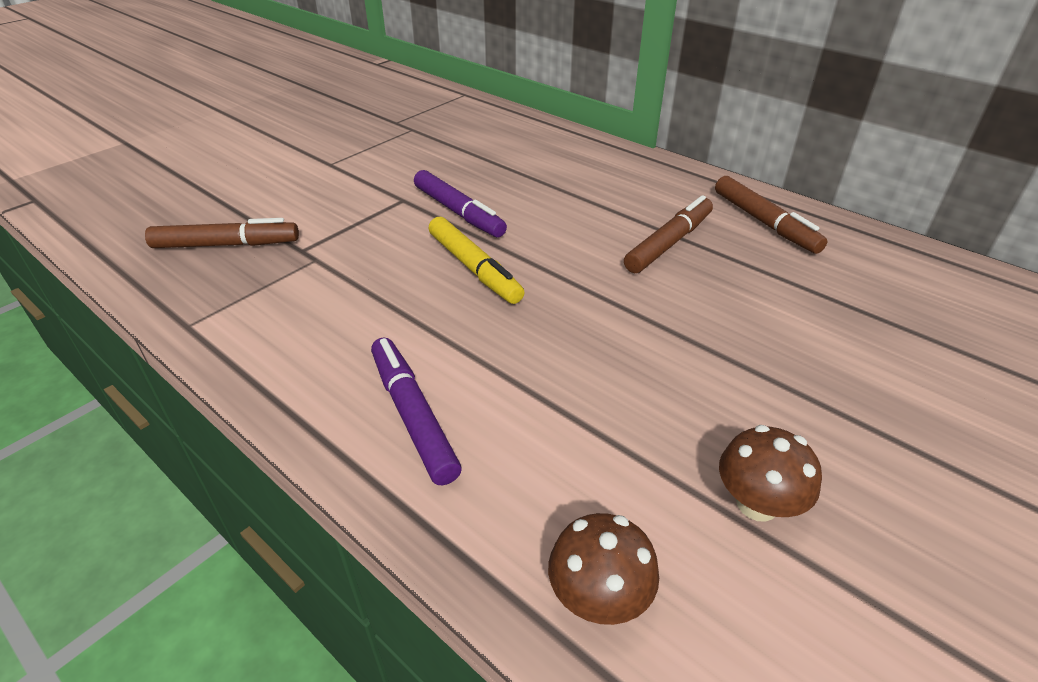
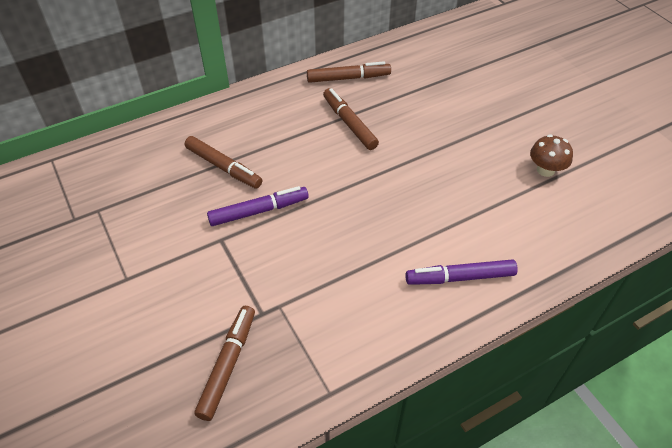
camera: 70 degrees left, 10 degrees up
(474, 268) = (333, 219): yellow marker -> none
(514, 175) = (223, 167): none -> brown marker
(598, 597) = (581, 236): brown mushroom -> none

